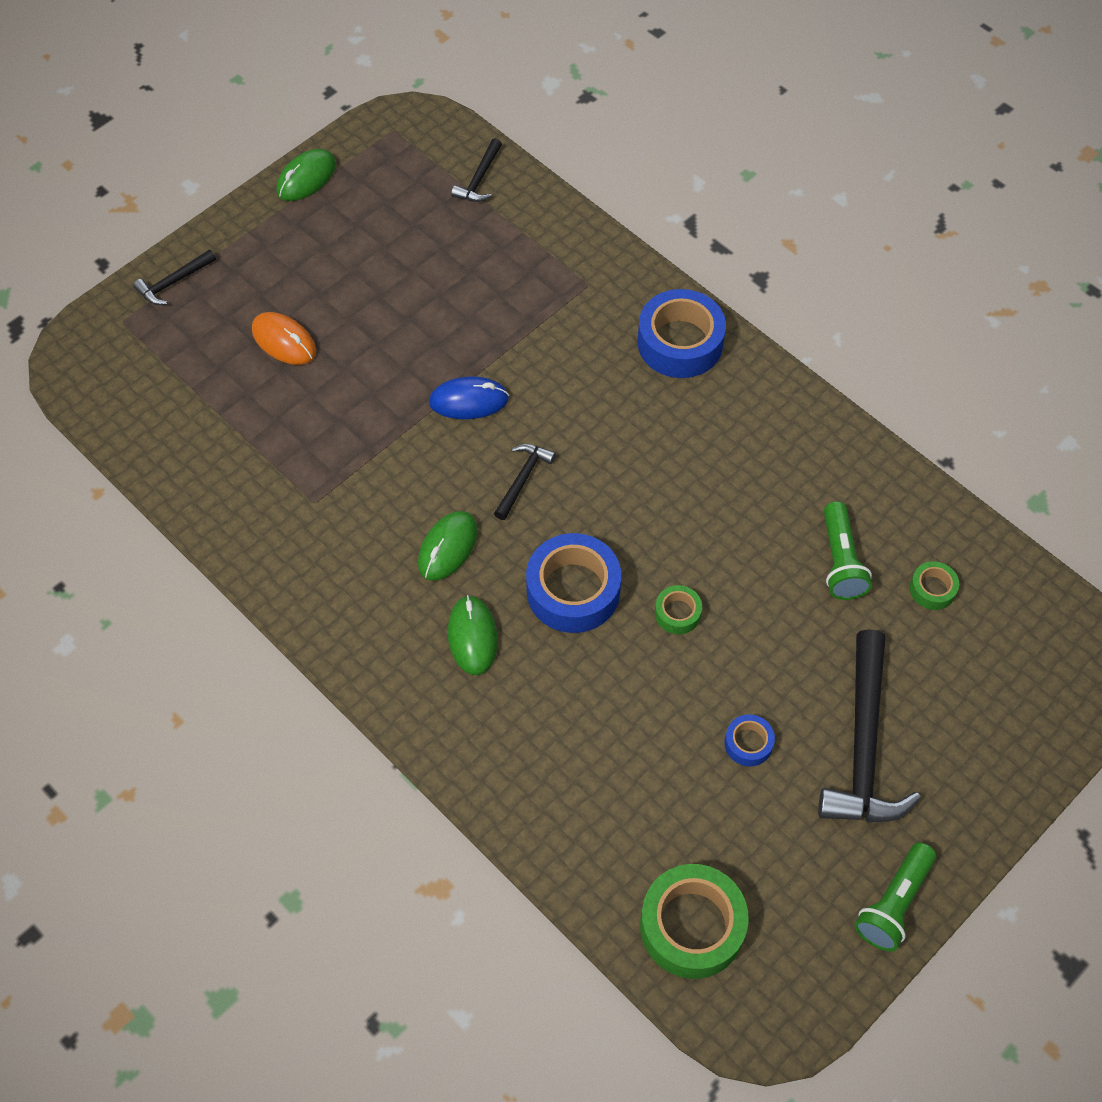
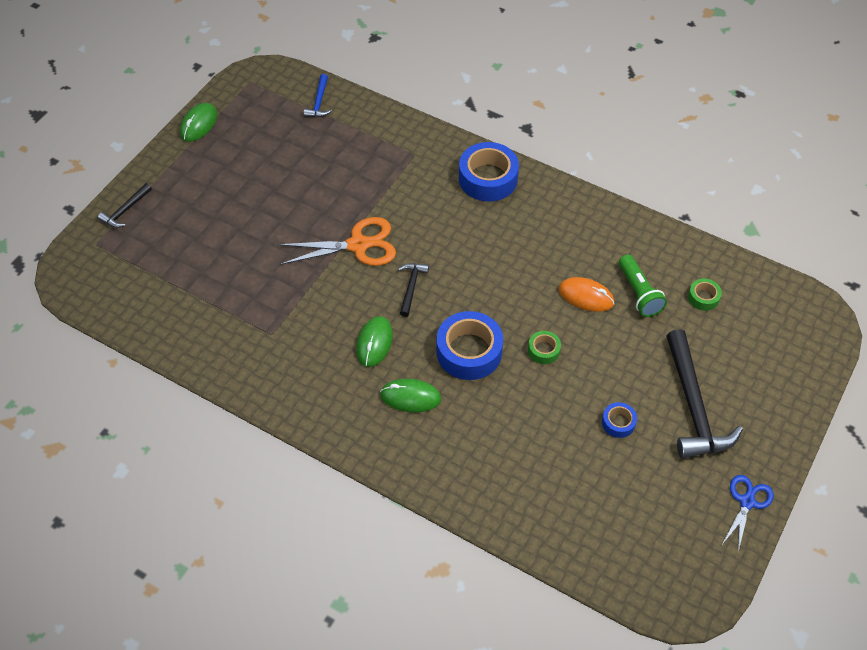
camera: 15 degrees left, 5 degrees down
(284, 341) = (216, 233): orange mouse -> orange mouse (586, 296)
(469, 401) = (358, 245): blue mouse -> orange scissors
(472, 636) = (410, 397): green mouse -> green mouse turned 60 degrees counterclockwise
(479, 179) = (319, 102): black hammer -> blue hammer
(692, 926) = (621, 550): green tape -> none
(893, 904) = (747, 502): green flashlight -> blue scissors

